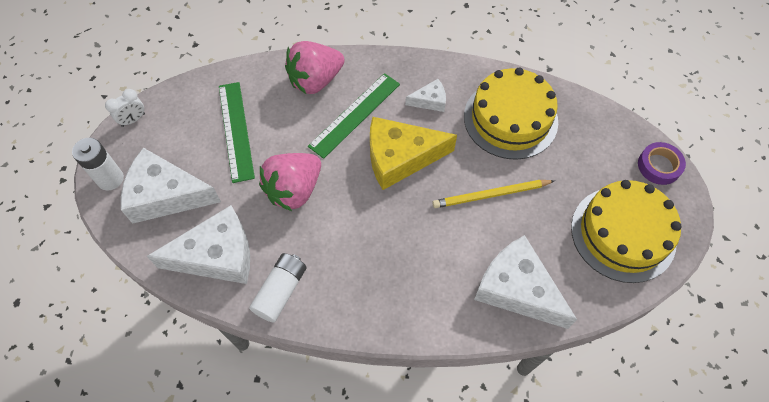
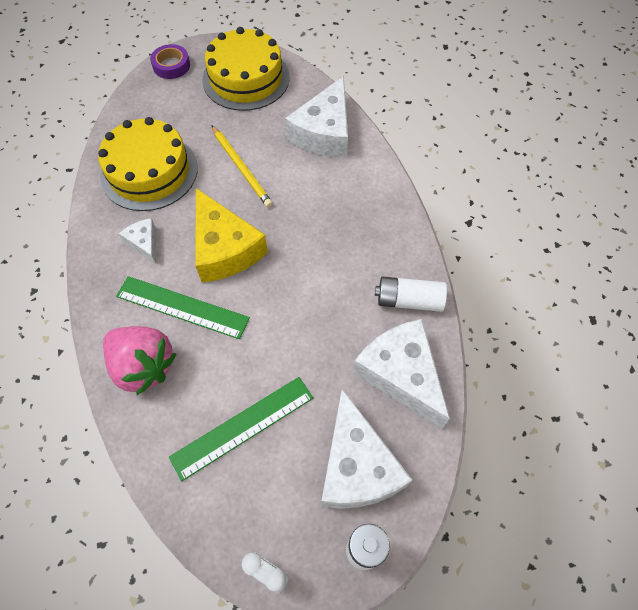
camera: 110 degrees left, 0 degrees up
(294, 190) = (298, 331): pink strawberry -> none

